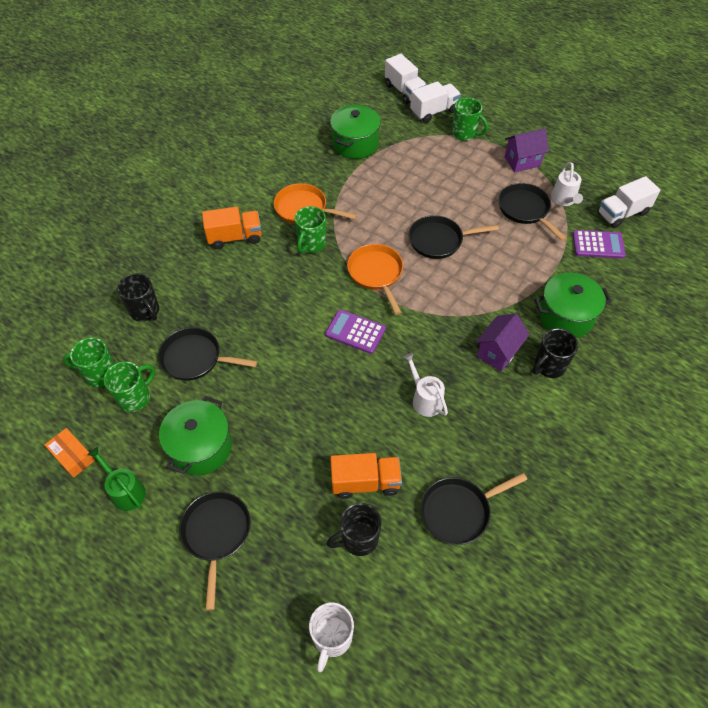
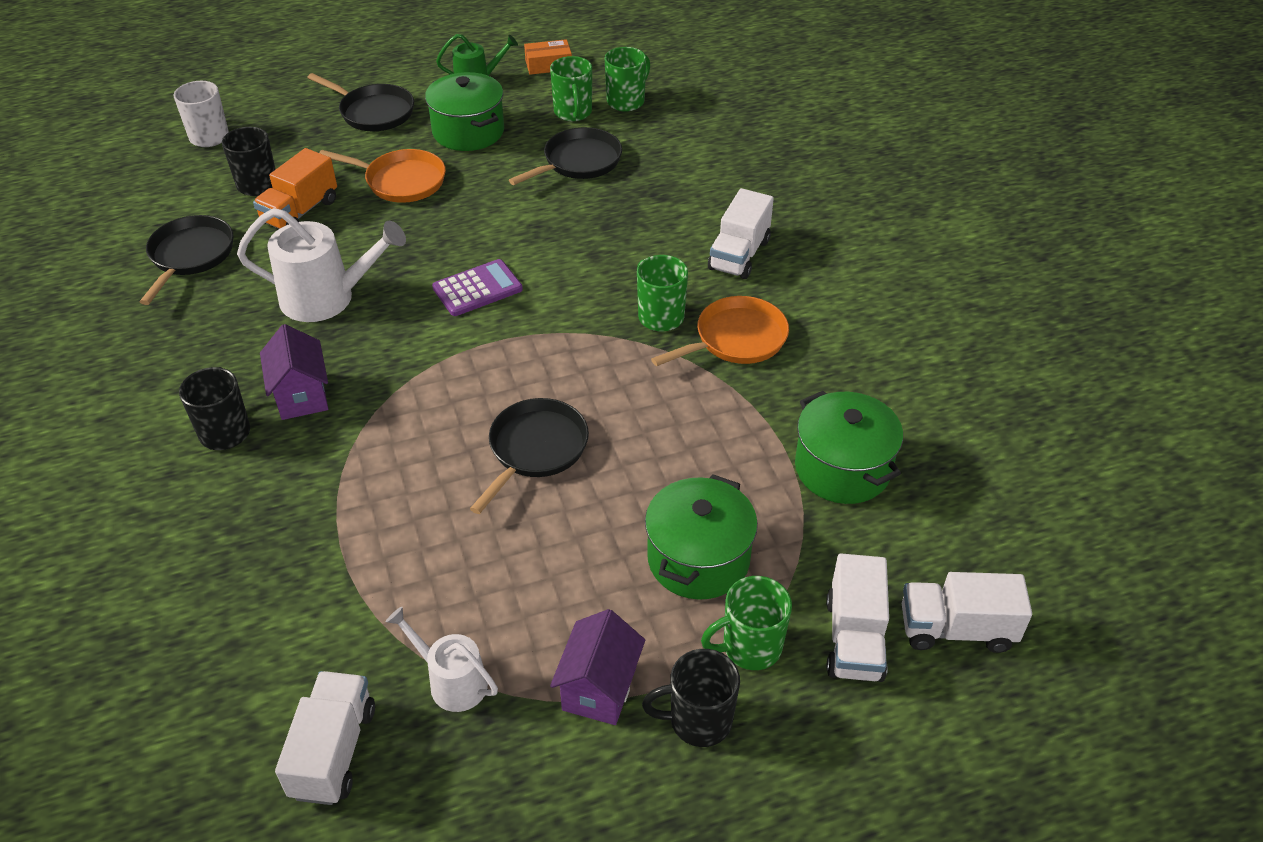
camera: 125 degrees right, 10 degrees down
(145, 311) = (683, 150): black mug -> black mug (698, 720)
(235, 237) = (739, 255): orange truck -> white truck
(376, 274) = (544, 351): orange pan -> orange pan (401, 181)
(425, 399) = (327, 298): white watering can -> white watering can, size x1.68
(525, 210) = (486, 603): black pan -> none
(565, 316) = (262, 503): green pot -> green pot (698, 559)
(598, 245) = (318, 650): purple calculator -> none

